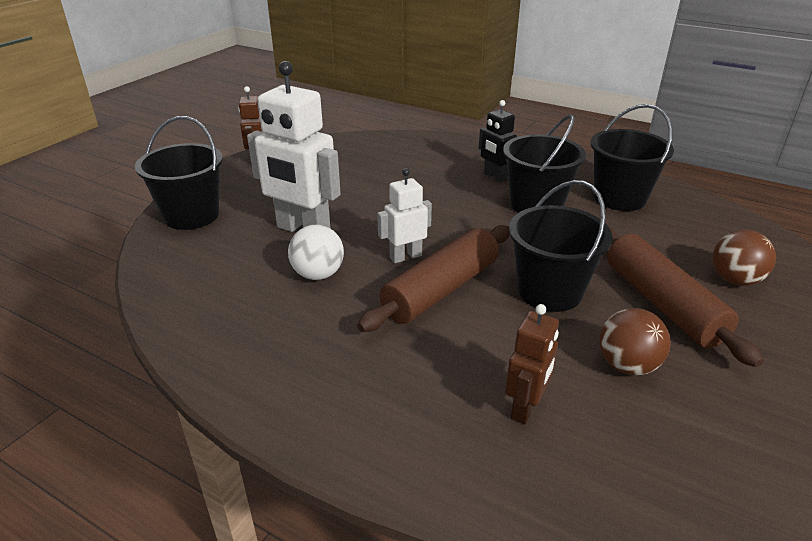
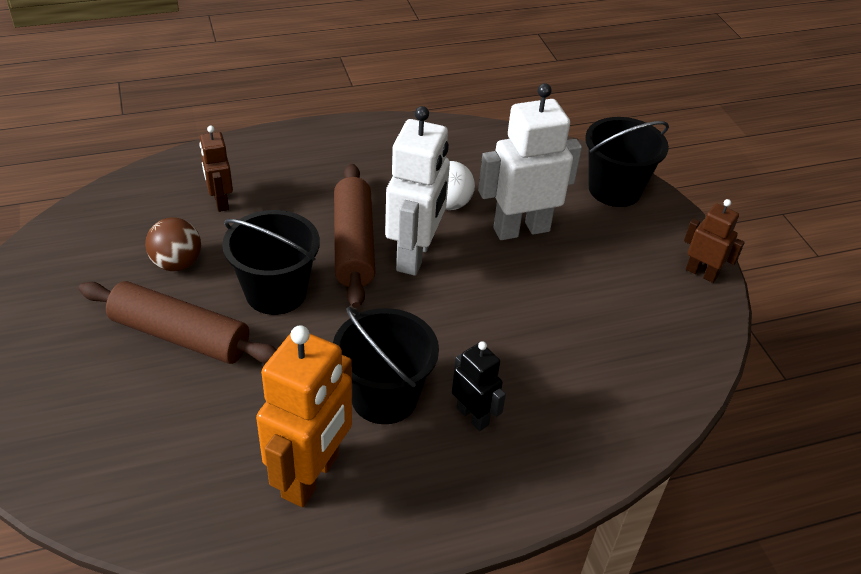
camera: 130 degrees right, 10 degrees up
(405, 256) = (415, 255): white robot -> white robot, size x1.84
(495, 177) = (473, 416): black robot -> black robot turned 45 degrees clockwise
(619, 198) = (311, 476): black bucket -> orange robot
(735, 280) = (127, 409): brown ball -> none

